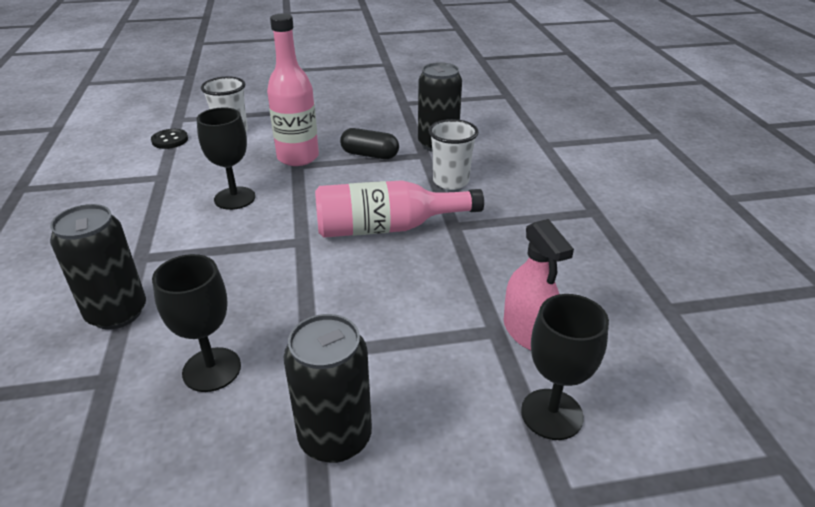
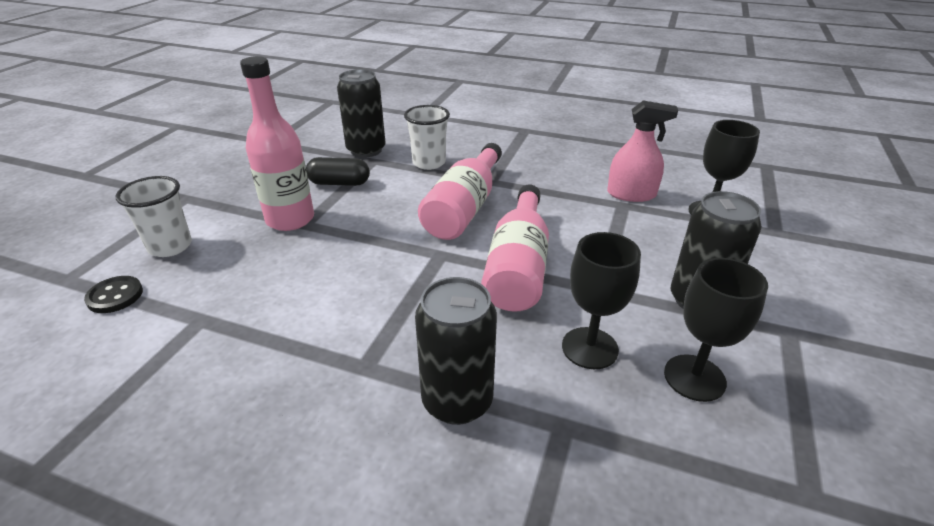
camera: 60 degrees left, 0 degrees up
(235, 198) = (320, 275): black goblet -> black goblet (694, 378)
(313, 289) = (518, 266): none -> pink bottle
(369, 155) = (339, 183): black capsule -> black capsule turned 45 degrees clockwise

